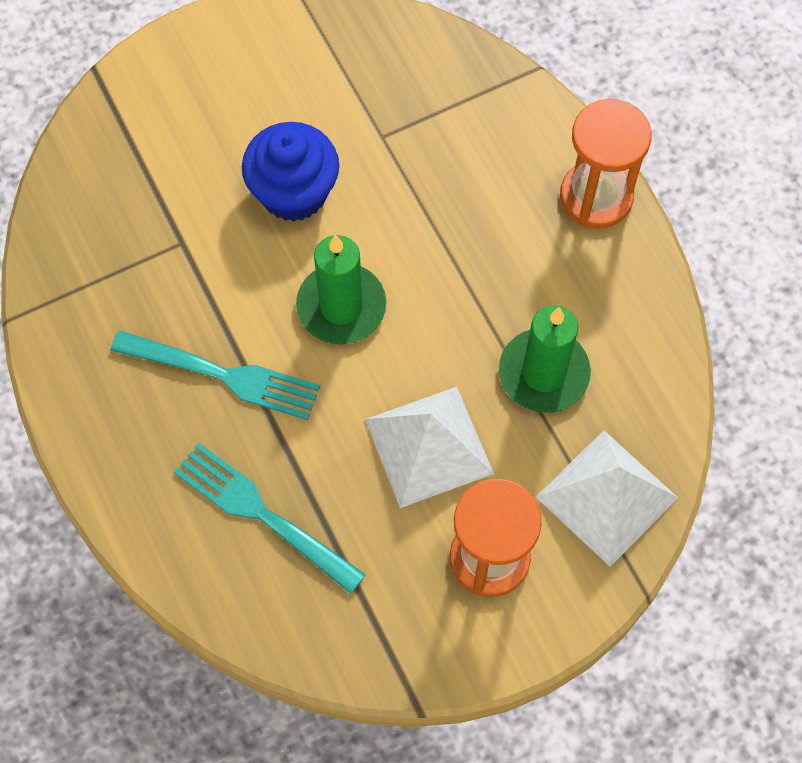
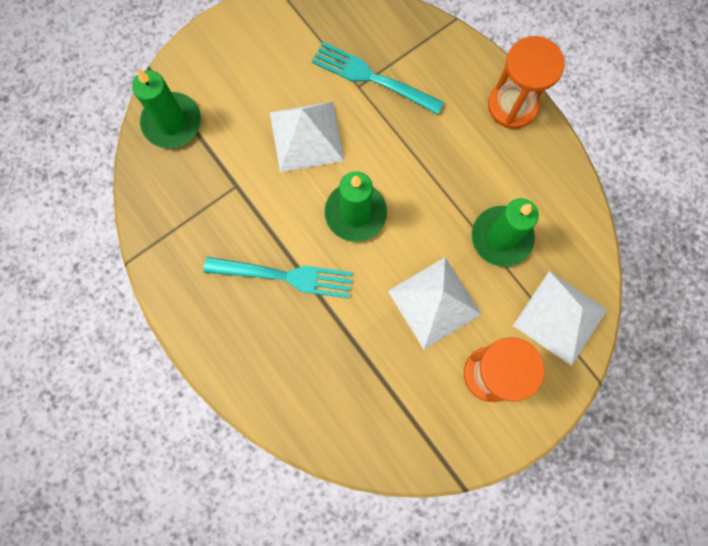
camera: 10 degrees left, 10 degrees up
(110, 144) = (172, 122): none -> green candle
(263, 514) = (332, 370): turquoise fork -> turquoise fork (372, 78)
(294, 192) = (306, 136): blue cupcake -> white pyramid

